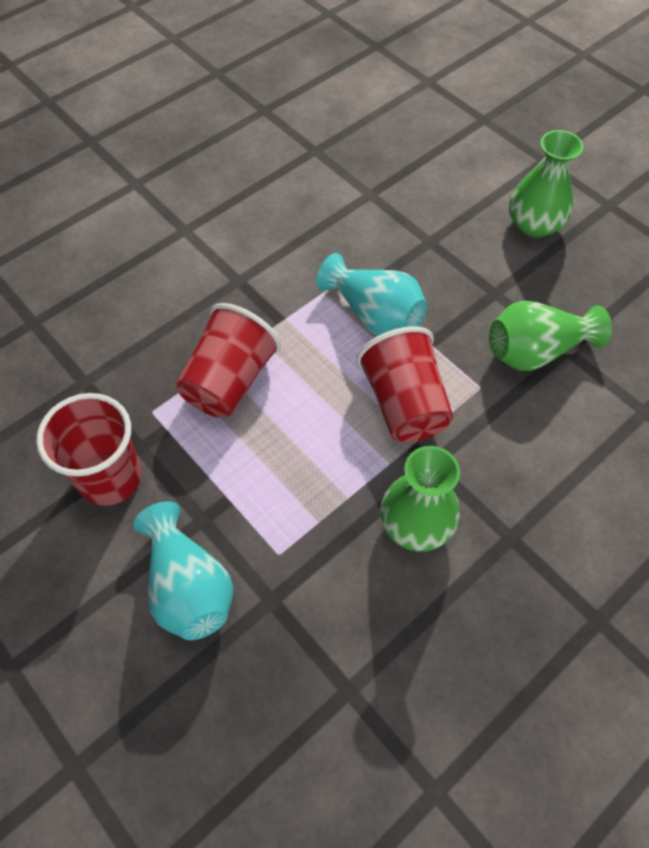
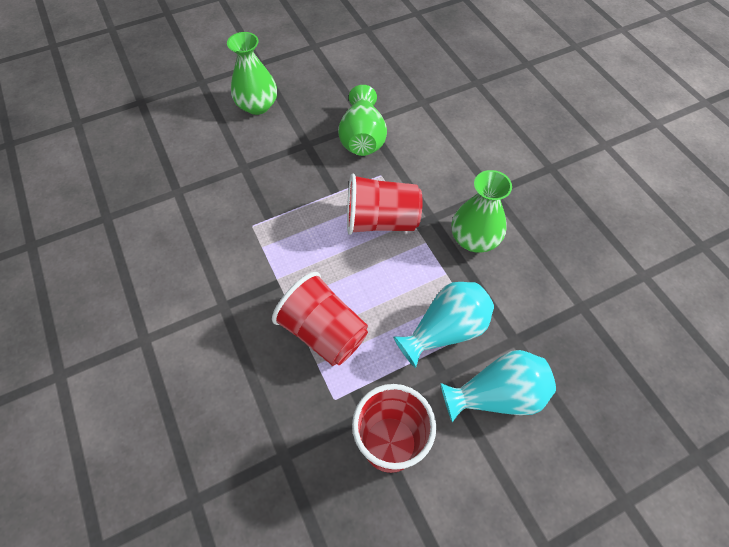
camera: 75 degrees left, 0 degrees up
(374, 315) = (297, 219): turquoise vase -> turquoise vase (445, 330)

